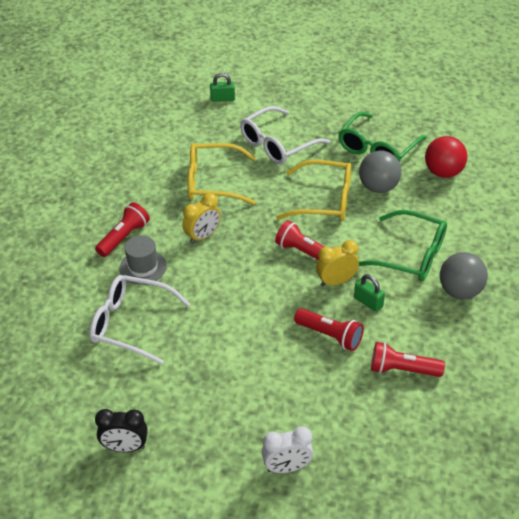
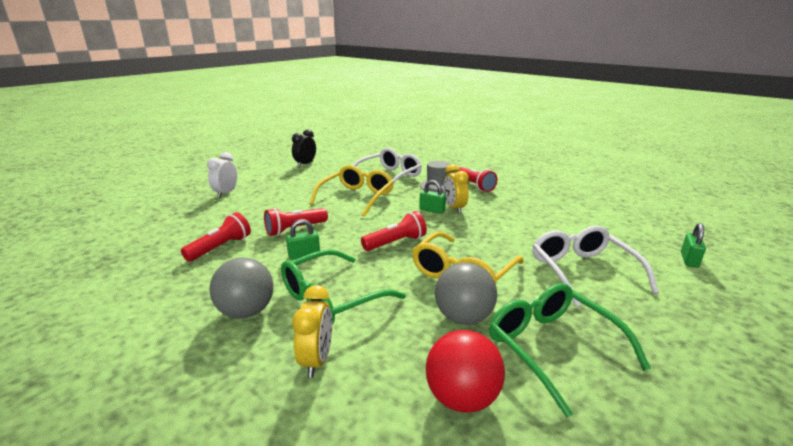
camera: 115 degrees right, 20 degrees down
(213, 182) = (526, 225): yellow glasses -> yellow glasses (356, 197)
(217, 251) = (432, 210): none -> green padlock
(336, 281) = (345, 247): yellow clock -> yellow clock (317, 360)

